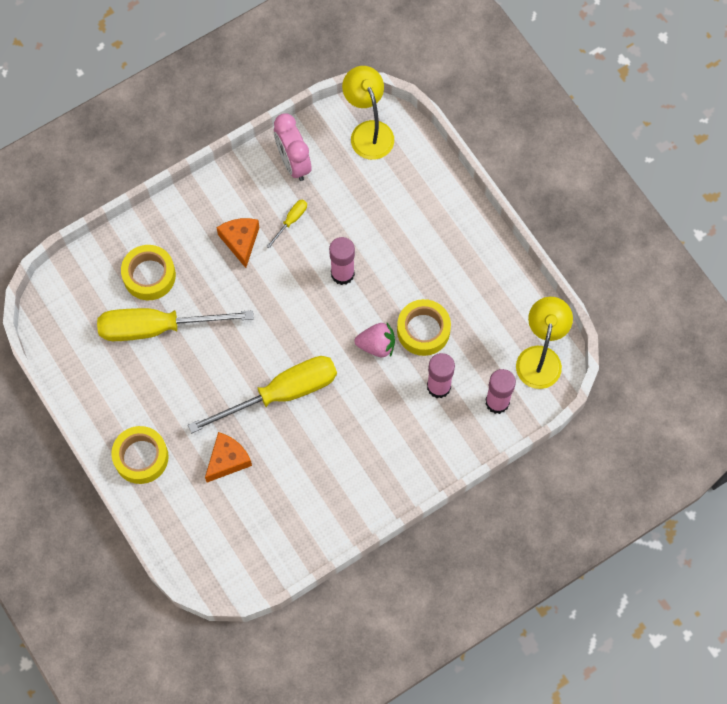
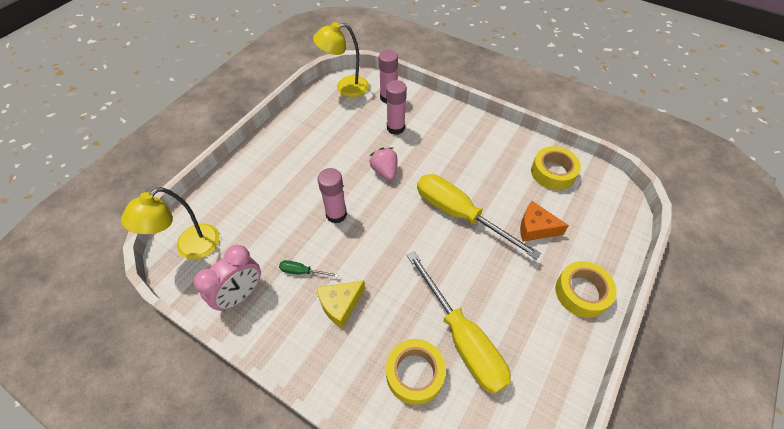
camera: 115 degrees left, 15 degrees down
(240, 241) = (340, 305): orange cheese -> yellow cheese
(291, 221) = (302, 271): yellow screwdriver -> green screwdriver
(423, 330) = (358, 149): yellow tape -> yellow tape (553, 172)

